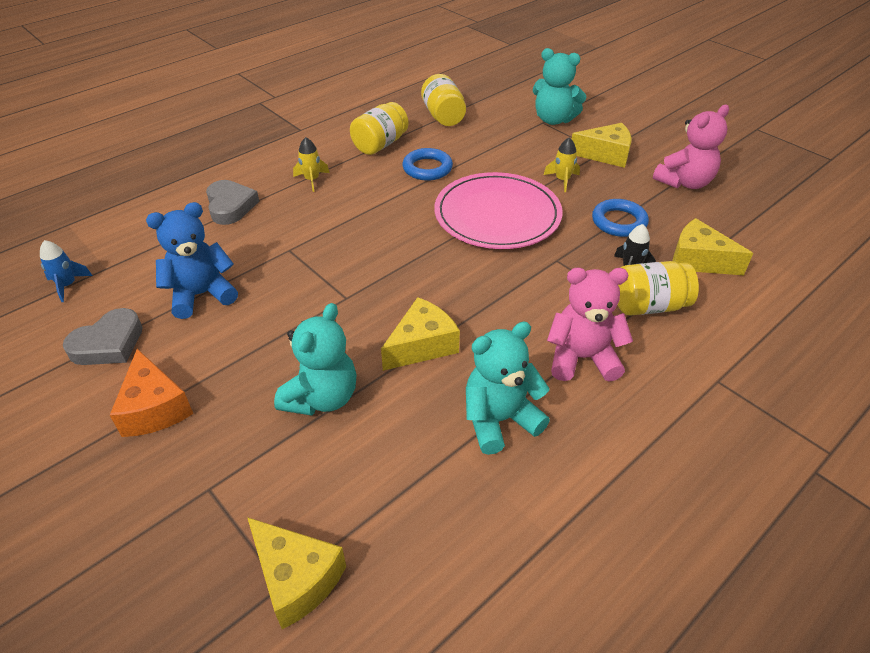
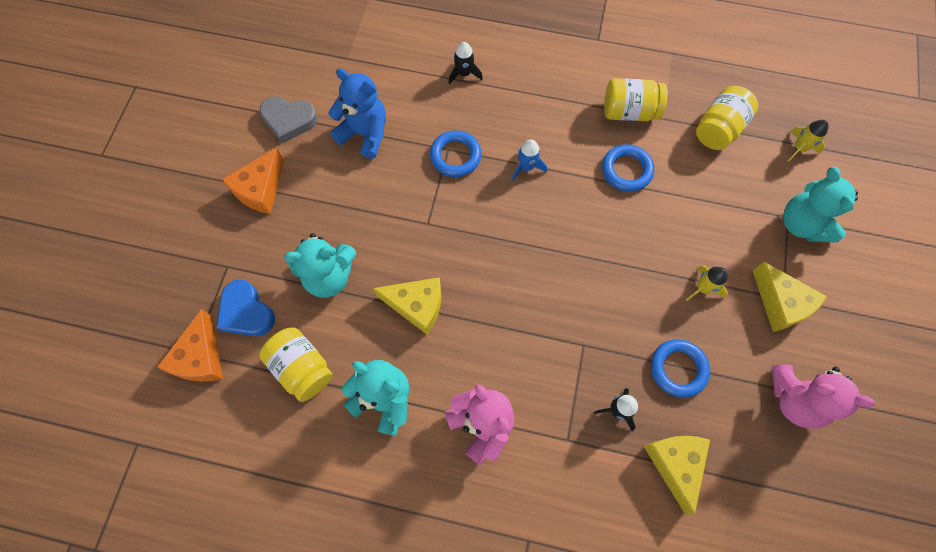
camera: 55 degrees right, 25 degrees up
(67, 285) = (317, 53): blue rocket -> blue rocket (526, 167)
(230, 206) = (464, 74): grey heart -> black rocket
(286, 497) = (246, 312): none -> blue heart
(296, 578) = (201, 357): yellow cheese -> orange cheese
(302, 248) = (455, 156): none -> blue ring
(312, 180) = (539, 100): yellow rocket -> yellow rocket (799, 148)
(497, 215) = (606, 265): pink plate -> none
(649, 306) = (579, 448): yellow jar -> yellow jar (302, 368)

